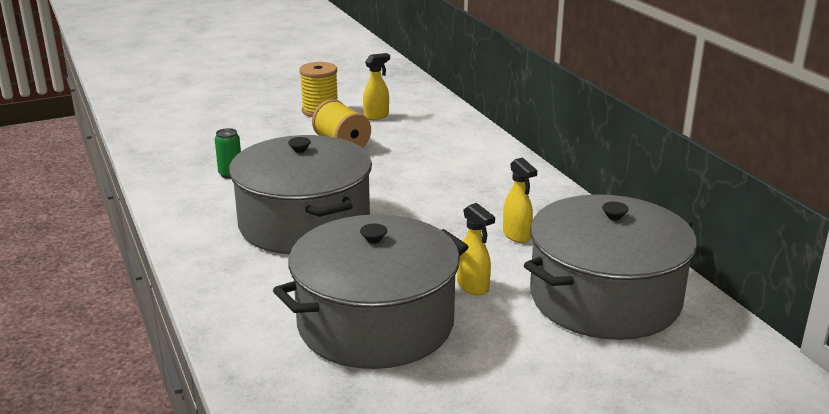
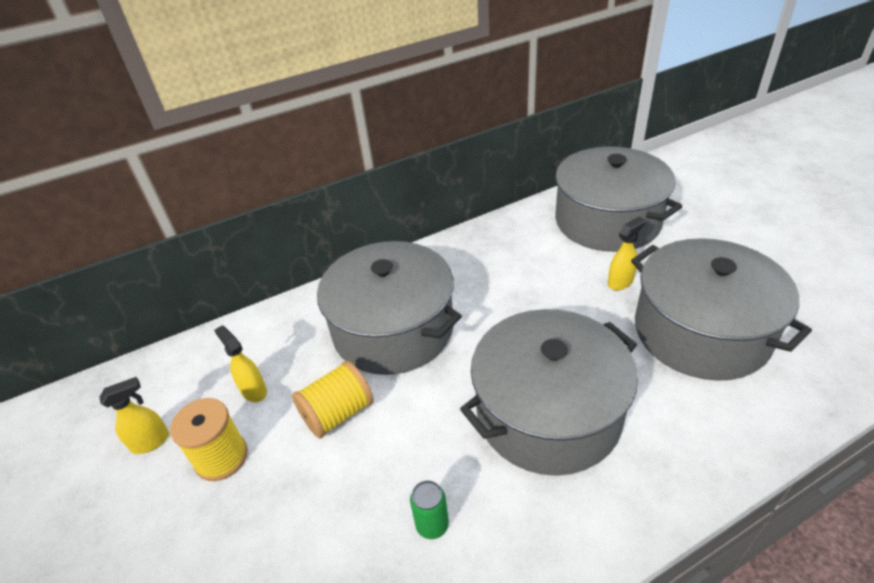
camera: 90 degrees left, 15 degrees up
(429, 163) = (393, 329): none -> grey pot
(517, 235) = (531, 263): yellow spray bottle -> yellow spray bottle (151, 442)

